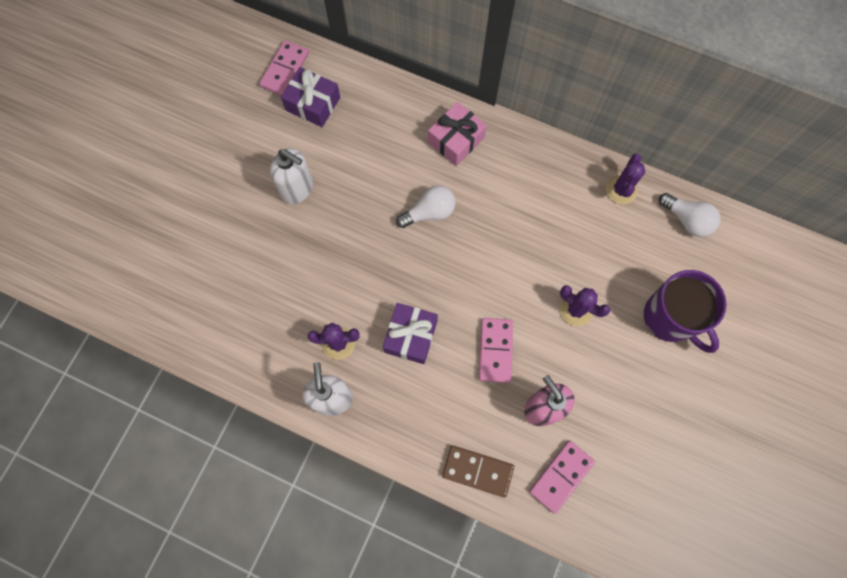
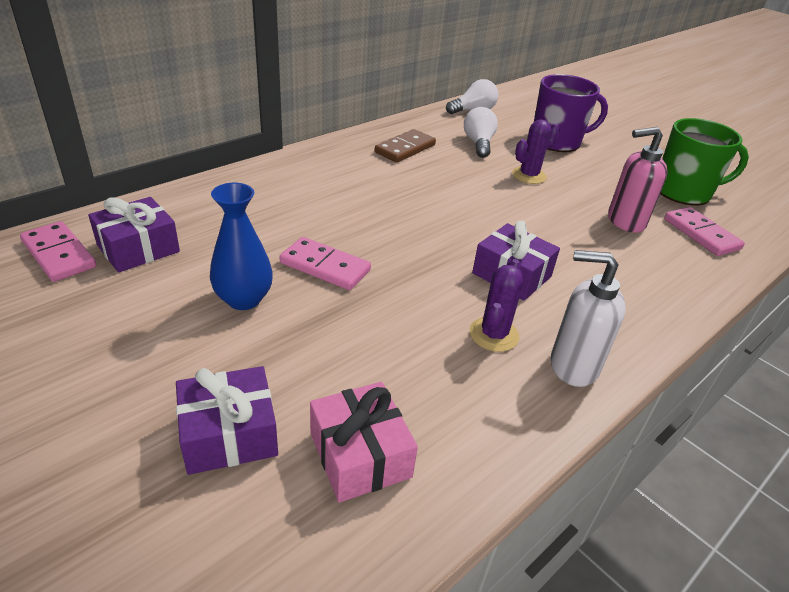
camera: 70 degrees left, 35 degrees down
(199, 240) = (229, 434): none -> purple gift
(297, 189) = (244, 299): white soap dispenser -> blue vase
(429, 212) = (367, 216): white light bulb -> white light bulb (478, 144)
(456, 140) = (297, 176): pink gift -> pink gift (360, 455)
(477, 471) = (691, 281): brown domino -> brown domino (405, 149)
(495, 350) = (553, 227): pink domino -> pink domino (325, 266)
(621, 190) = (425, 124): purple cactus -> none
(638, 456) = (683, 192): none -> green mug

